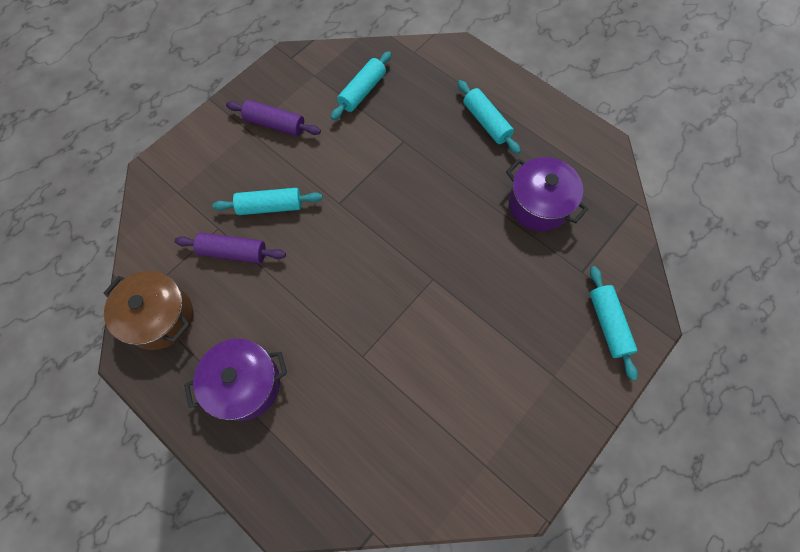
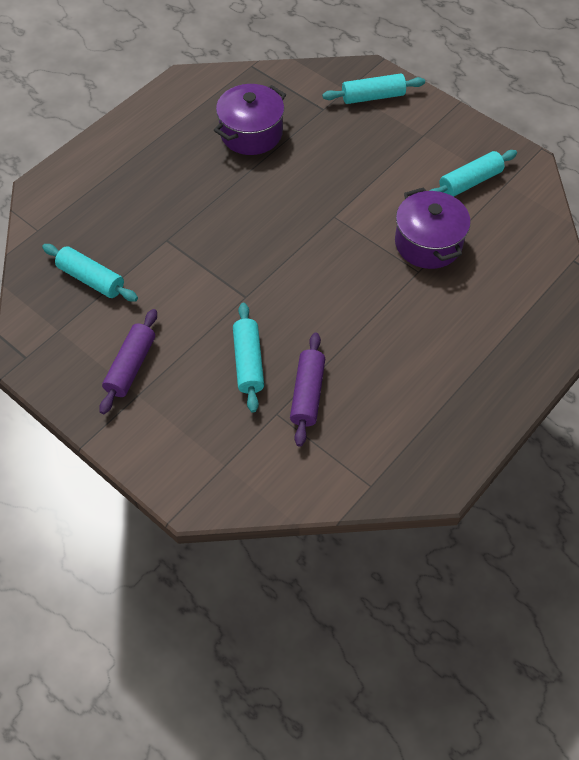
camera: 90 degrees left, 10 degrees down
(160, 317) = (390, 458): brown pot -> none
(245, 384) = (456, 367): purple pot -> purple pot (428, 243)
(486, 122) = (148, 168): turquoise rolling pin -> turquoise rolling pin (470, 182)

